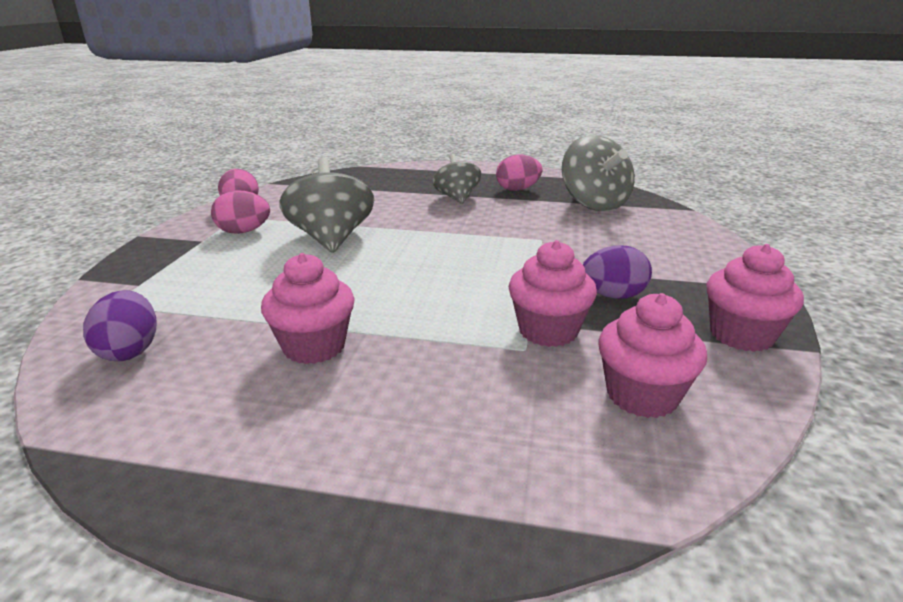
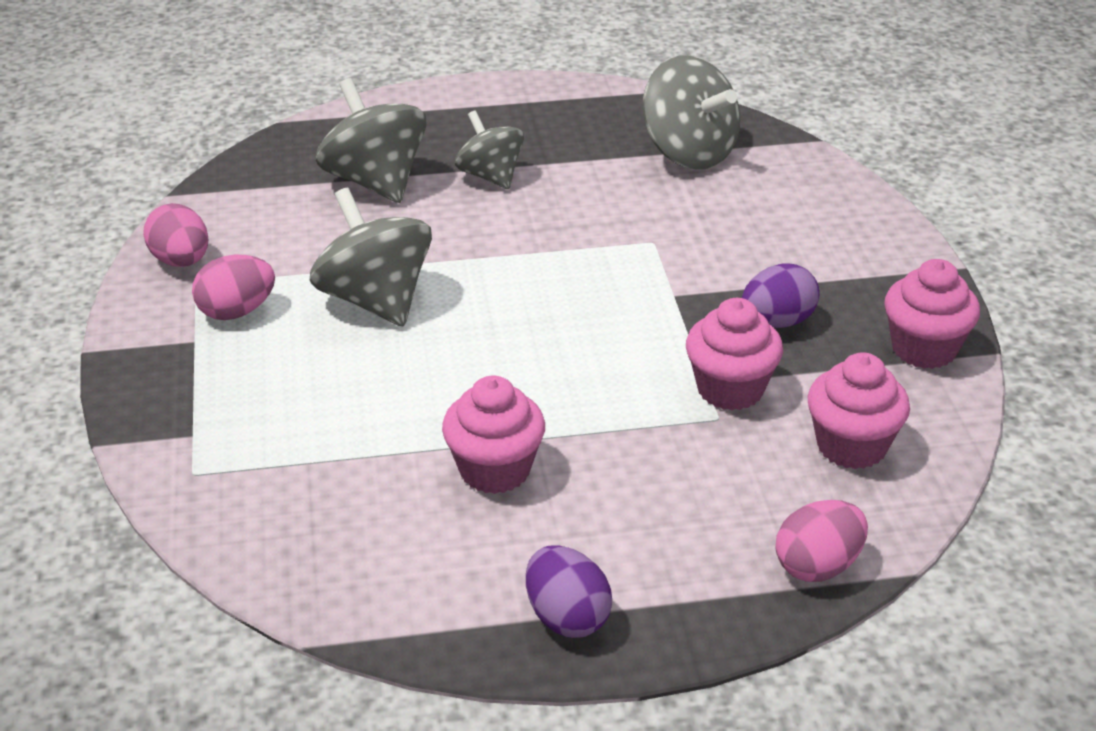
camera: 20 degrees left, 10 degrees up
(130, 351) = (292, 526): purple egg -> purple egg (567, 617)
(386, 192) = (375, 181): none -> grey spinning top
(517, 189) = (567, 139): pink egg -> pink egg (818, 566)

